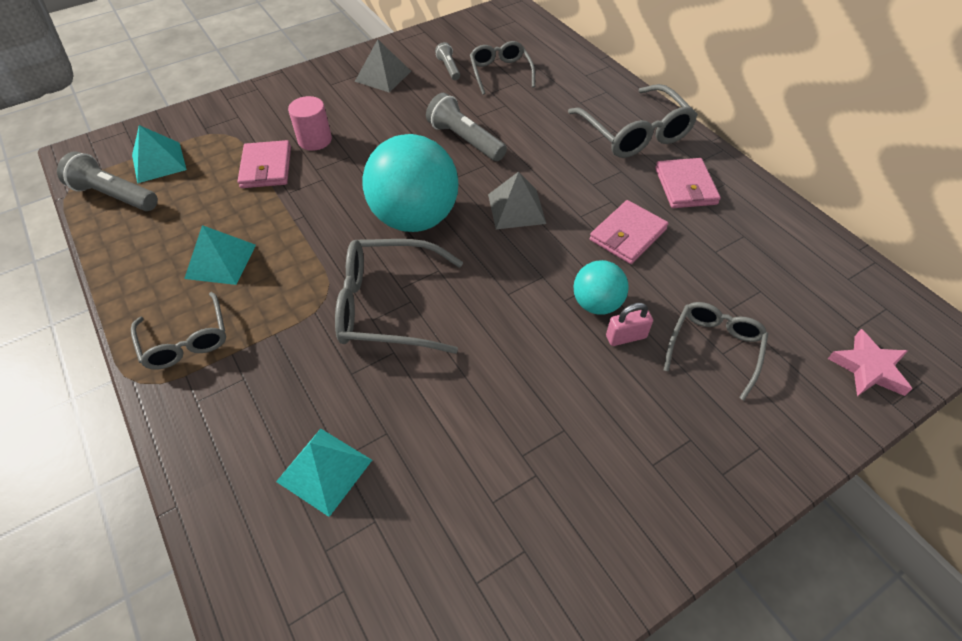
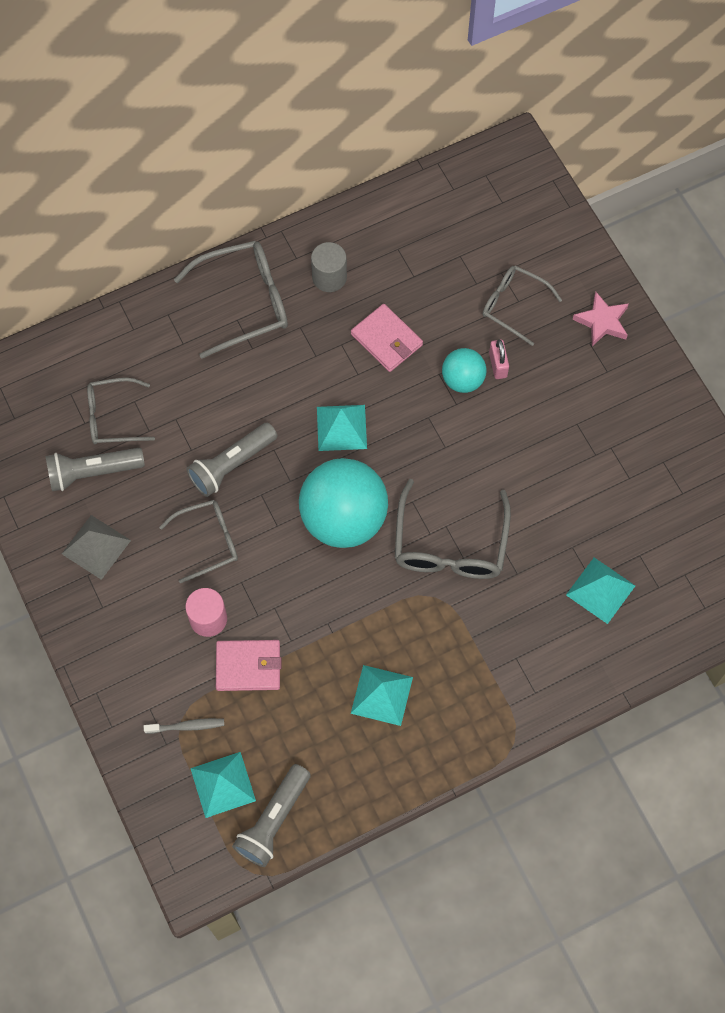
camera: 85 degrees left, 15 degrees up
(186, 340) = (473, 711): grey glasses -> grey glasses (207, 542)
(217, 137) = (187, 726): none -> grey toothbrush
(449, 68) = (93, 472): grey flashlight -> grey flashlight, size x1.80
(516, 208) = (341, 427): grey pyramid -> turquoise pyramid
(685, 186) = (329, 277): pink wallet -> grey cylinder
(868, 368) = (539, 209): pink star -> pink star (602, 321)

